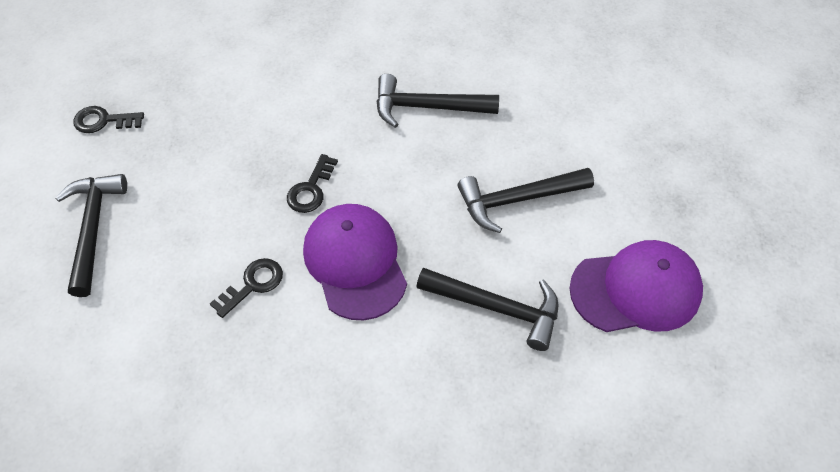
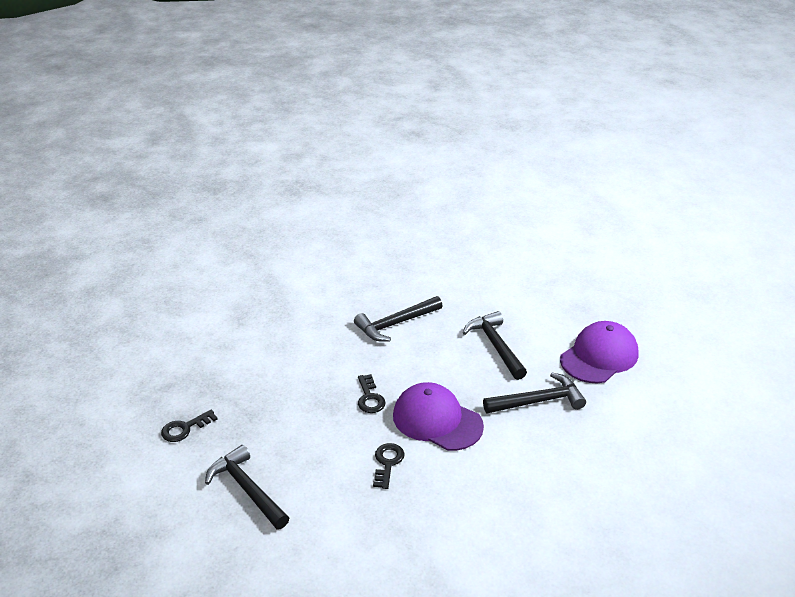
camera: 35 degrees left, 20 degrees down
(517, 200) = (495, 345): black hammer -> black hammer turned 120 degrees clockwise

